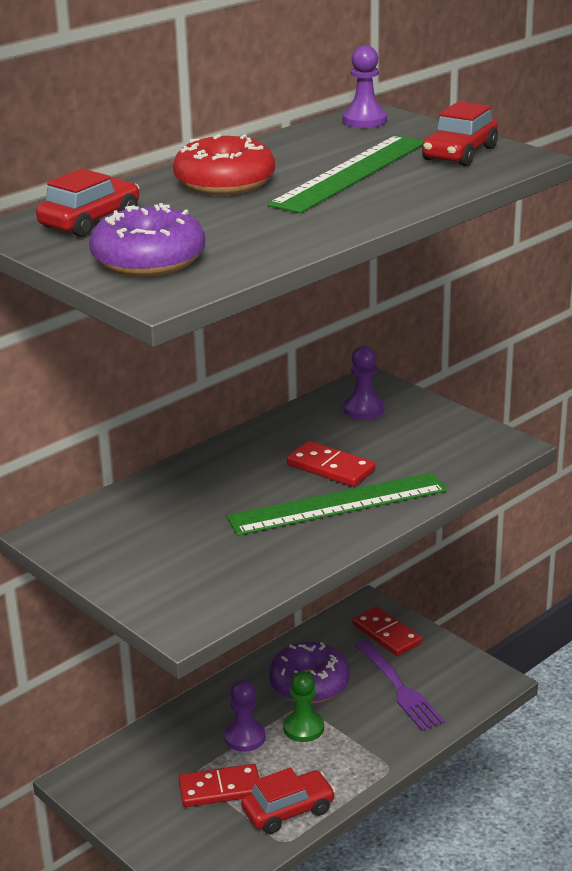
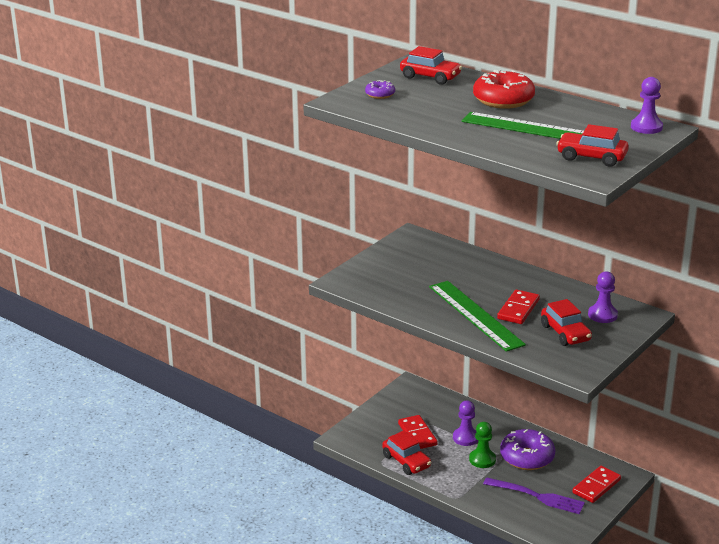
camera: 80 degrees right, 0 degrees up
(149, 260) = (380, 95): purple donut -> purple donut, size x0.50
(400, 688) = (537, 496): purple fork -> purple fork turned 120 degrees counterclockwise
(405, 441) = (565, 333): none -> red car

